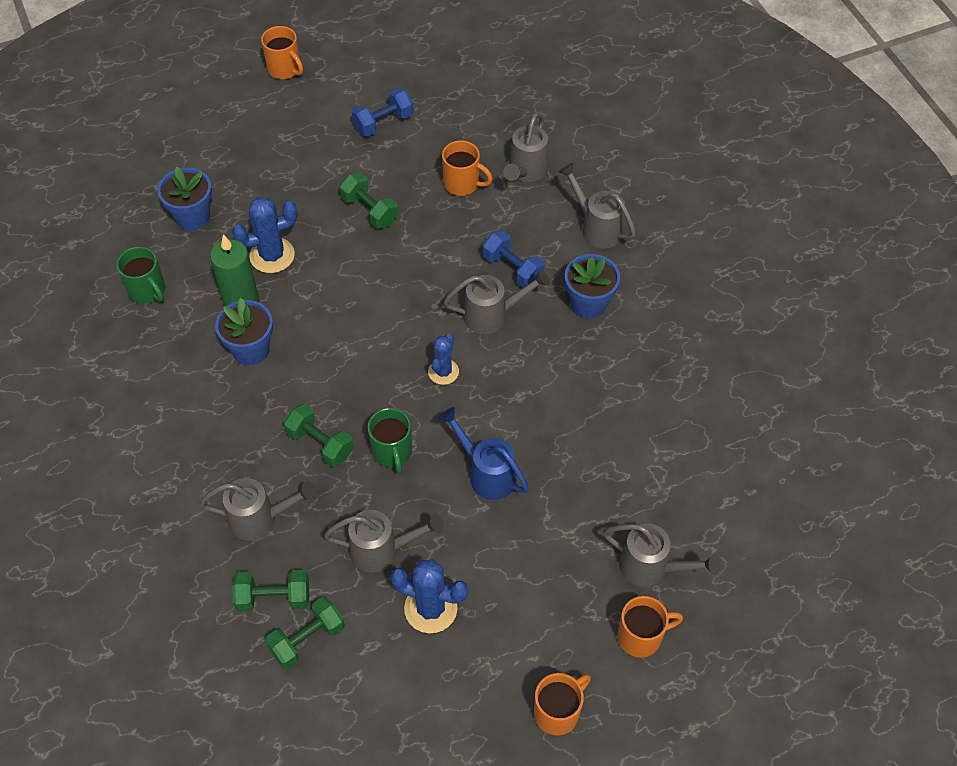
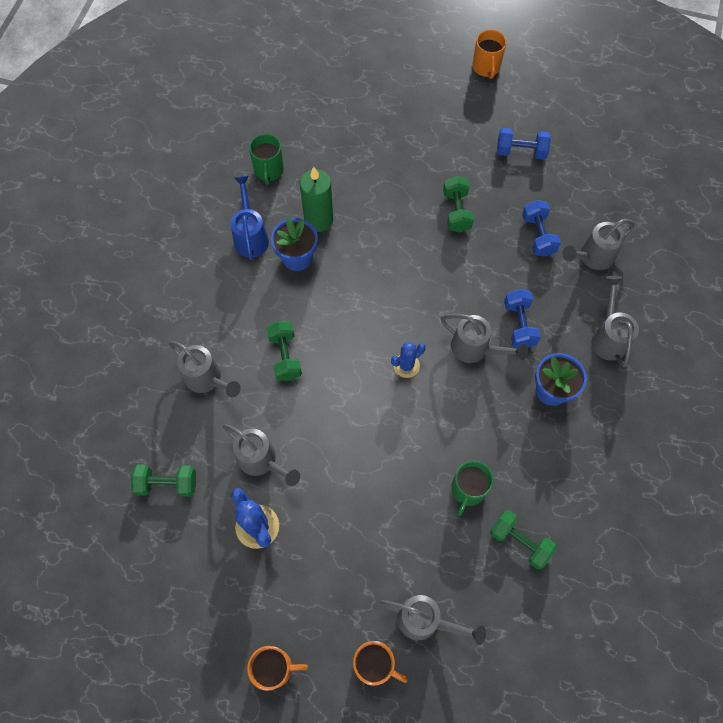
camera: 40 degrees right, 10 degrees up
(192, 216) = (338, 137): blue flower pot -> none
(272, 255) = (365, 200): blue cactus -> none
(273, 598) = (171, 439): green dumbbell -> green dumbbell (519, 542)
(392, 452) = (325, 397): green mug -> green mug (467, 490)
(462, 184) = (538, 235): orange mug -> blue dumbbell
(487, 473) = (373, 461): blue watering can -> blue watering can (250, 236)
(651, 567) = (425, 620): grey watering can -> grey watering can turned 45 degrees counterclockwise

